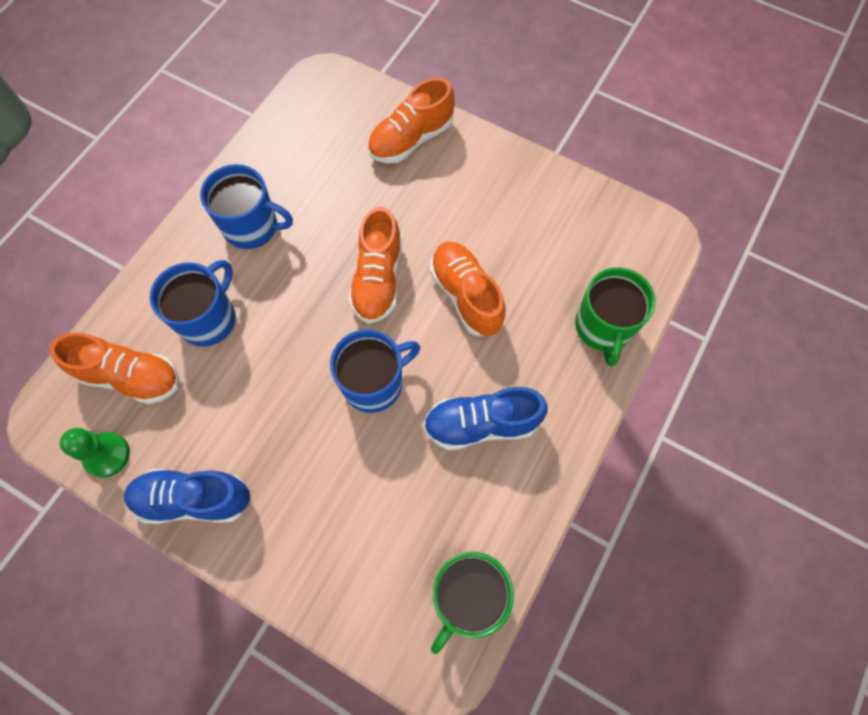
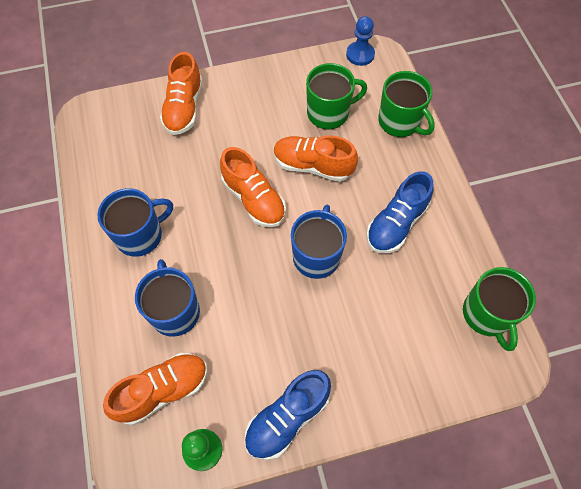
camera: 45 degrees left, 5 degrees down
(540, 257) = (329, 113): none -> green mug
(642, 223) = (360, 54): none -> blue pawn

